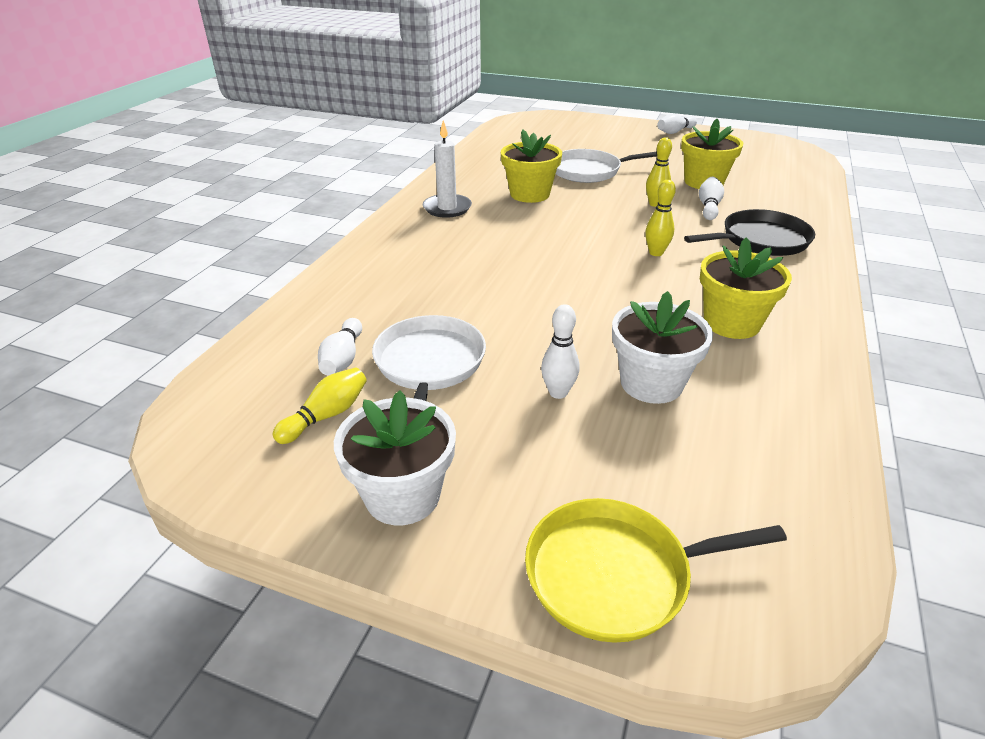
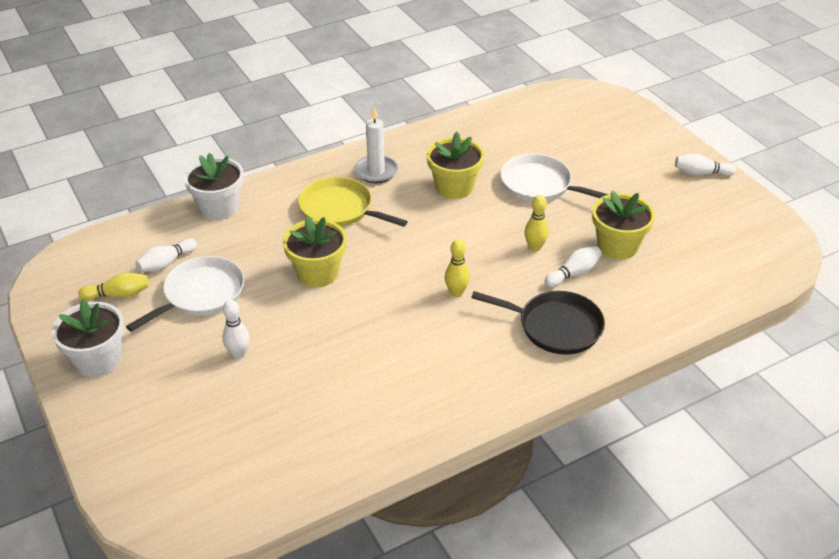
camera: 40 degrees right, 5 degrees up
(615, 574) = (129, 456): yellow pan -> yellow pan (339, 209)
(651, 383) = (294, 381): white flower pot -> white flower pot (219, 208)
(731, 323) = (409, 375): yellow flower pot -> yellow flower pot (317, 273)

